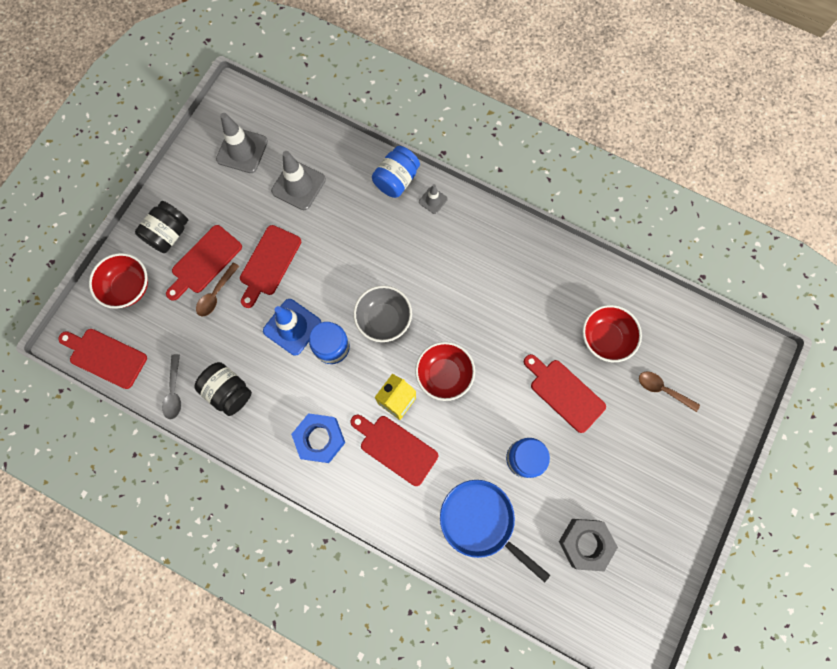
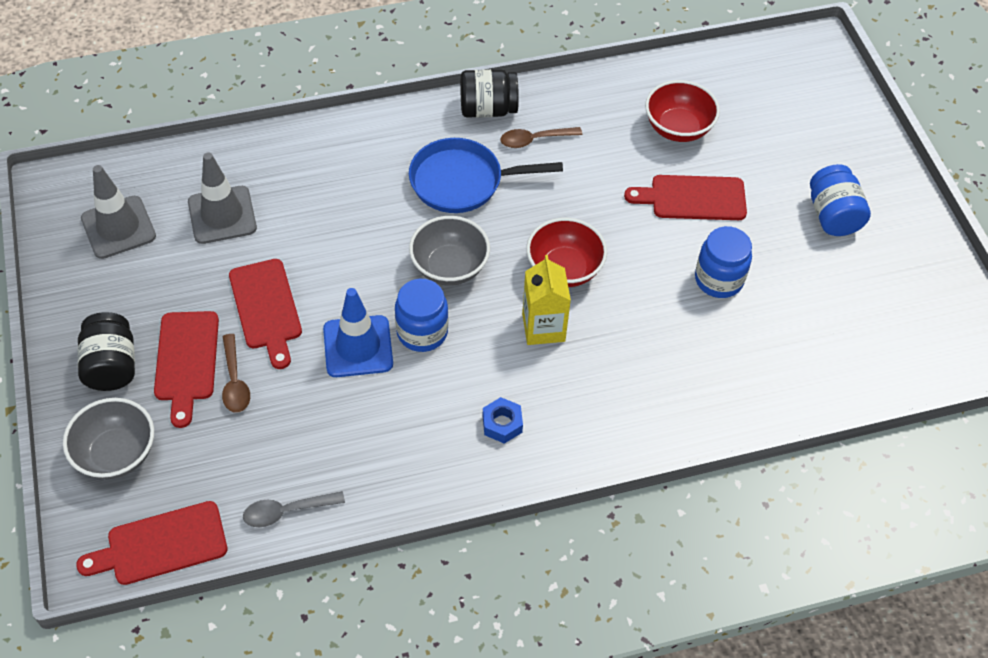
camera: 45 degrees left, 20 degrees down
(129, 287) = (116, 454): red bowl -> grey bowl
(174, 391) = (287, 511): grey spoon -> grey spoon turned 120 degrees clockwise
(228, 391) = (351, 461): black jar -> black jar (488, 109)
(320, 439) = (502, 424): blue nut -> blue nut, size x0.59
(395, 448) = (588, 369): red cutting board -> none
(396, 180) = (327, 139): blue jar -> blue jar (833, 215)
(433, 200) = (385, 131): grey traffic cone -> none
(481, 521) = (740, 364): blue pan -> blue pan (462, 181)
(585, 543) = (850, 304): grey nut -> none
(662, 390) = (773, 131): brown spoon -> brown spoon (535, 140)

